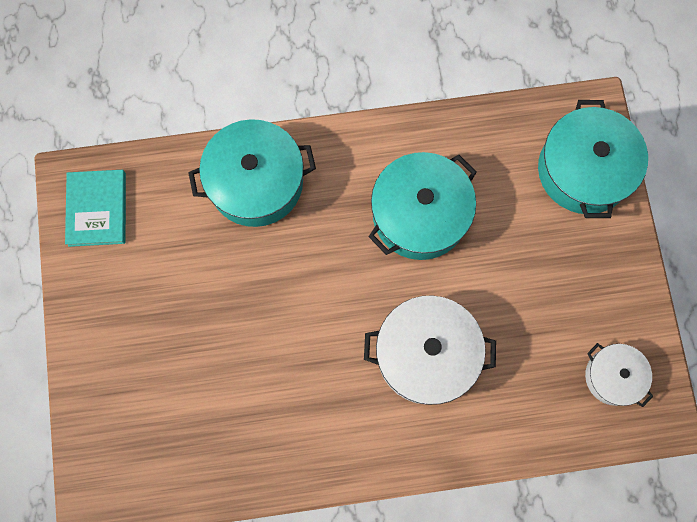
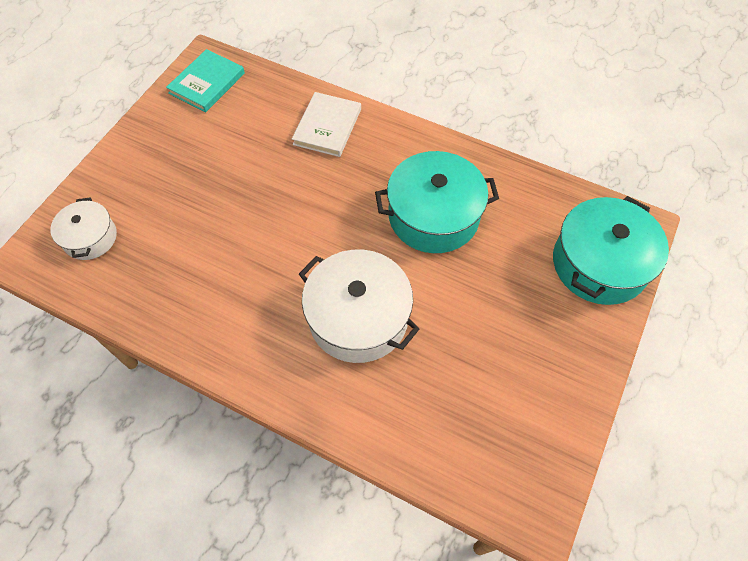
camera: 35 degrees right, 15 degrees down
(256, 182) = (327, 127): turquoise pot -> white book
(613, 376) = (511, 443): white pot -> white pot (90, 238)

